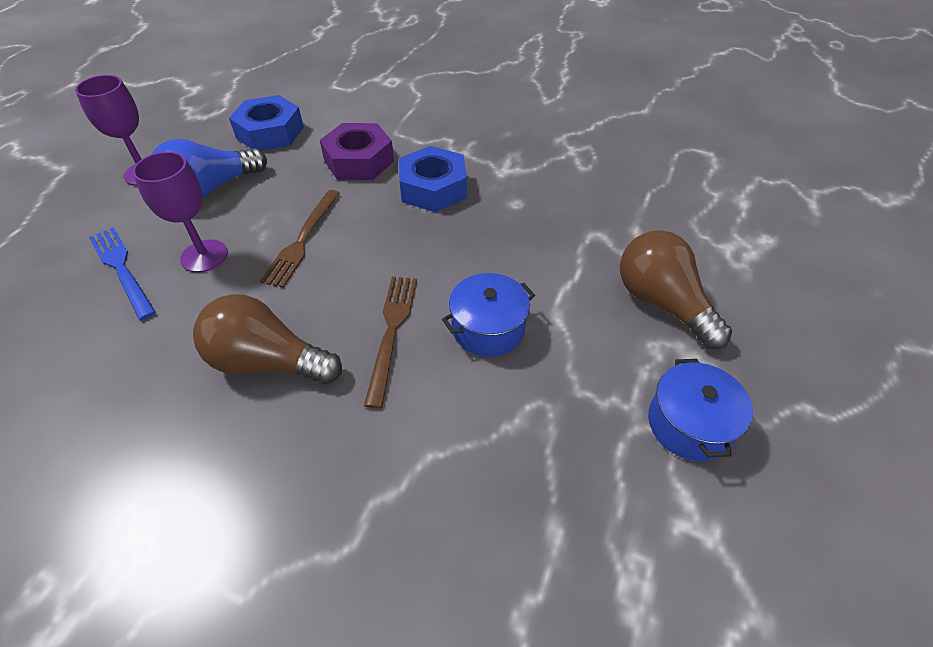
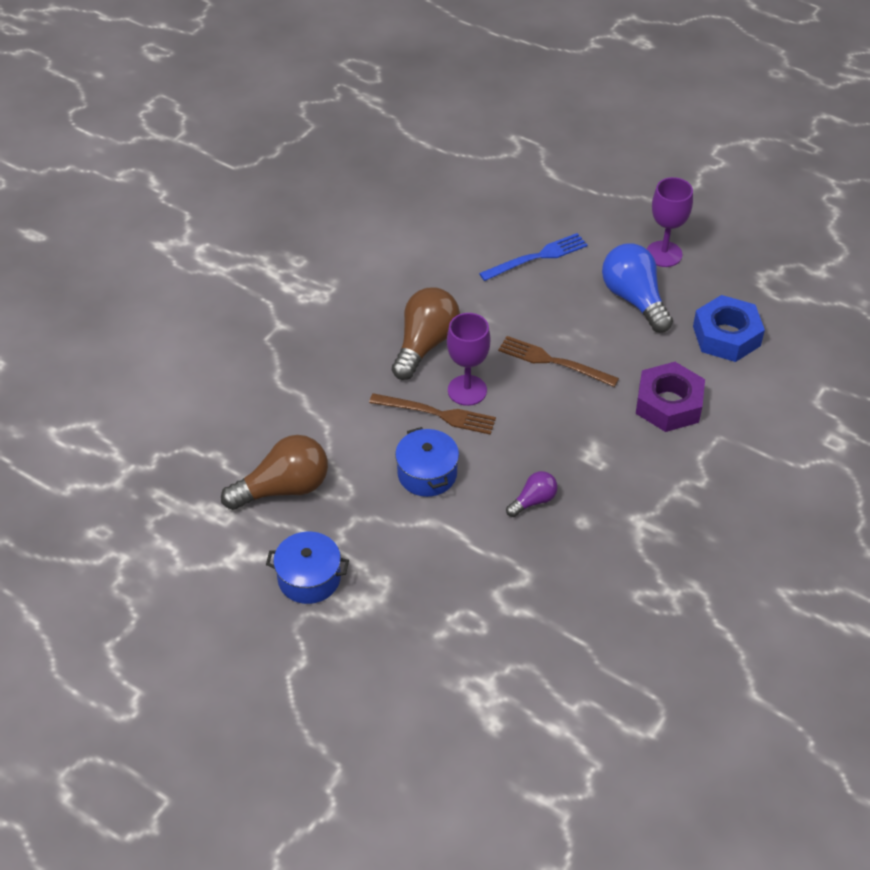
camera: 100 degrees right, 0 degrees up
(204, 256) = (544, 302): purple goblet -> purple goblet (467, 390)
(433, 188) = (615, 459): blue nut -> none
(501, 237) = (533, 501): none -> purple light bulb
(661, 303) = (428, 601): brown light bulb -> brown light bulb (284, 488)

